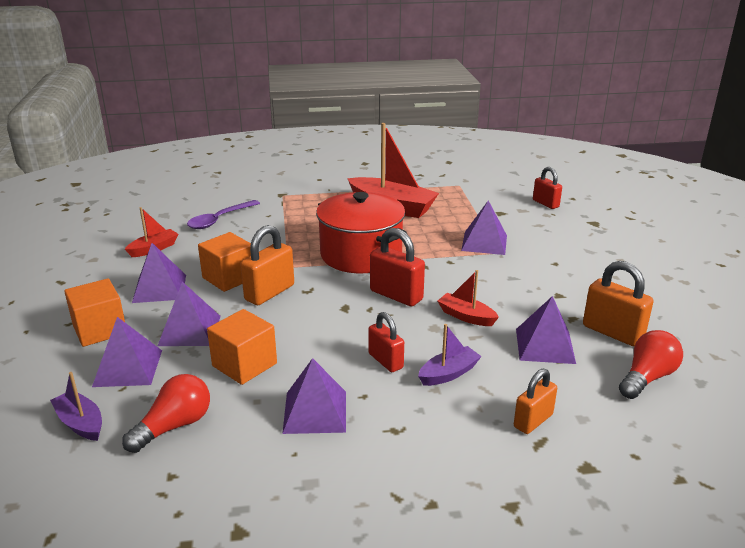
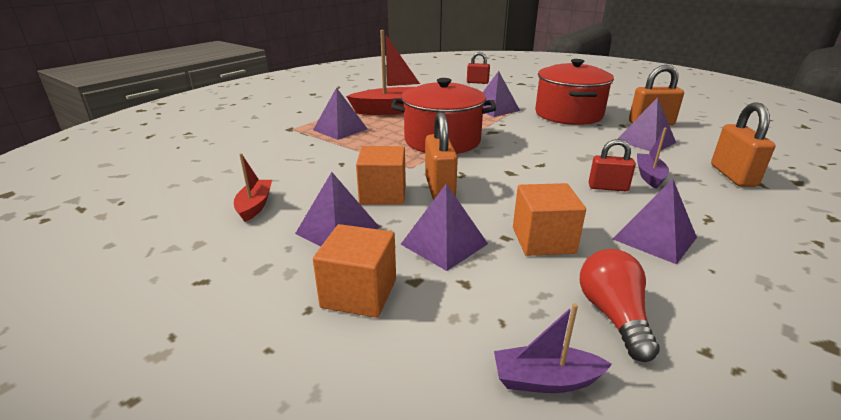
camera: 45 degrees left, 0 degrees up
(128, 368) = (466, 303): purple pyramid -> purple pyramid (340, 129)
(219, 220) = (273, 162): purple spoon -> none
(396, 295) = (520, 152): red padlock -> none
(466, 316) = (581, 145): red boat -> none
(533, 421) = (733, 175): orange padlock -> orange padlock, size x1.51
(545, 281) = (568, 114): none -> red pot
(647, 377) = (709, 134): red light bulb -> none

